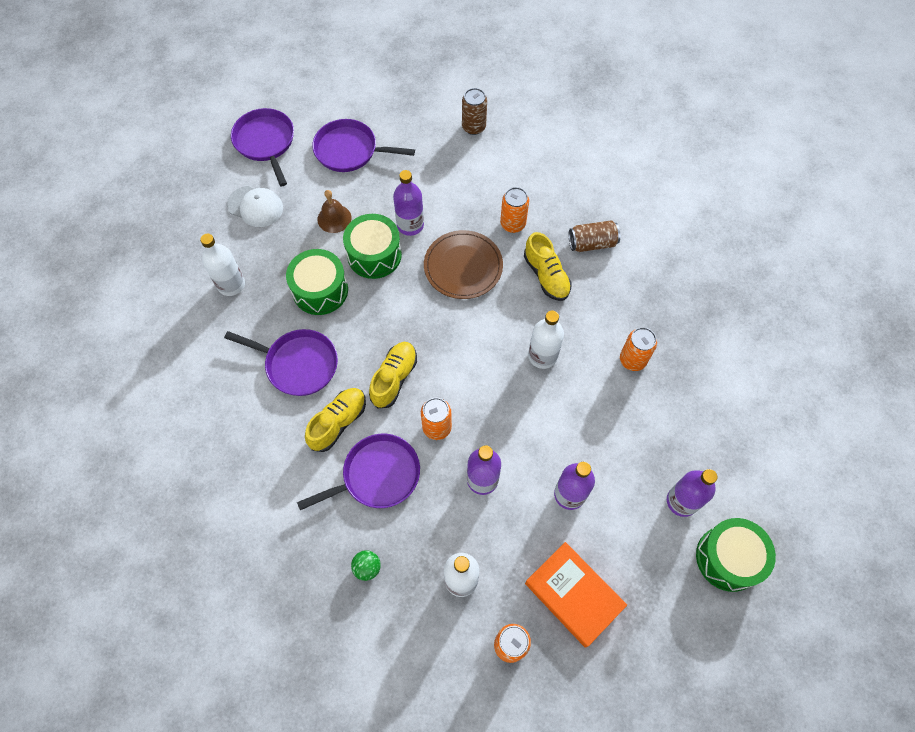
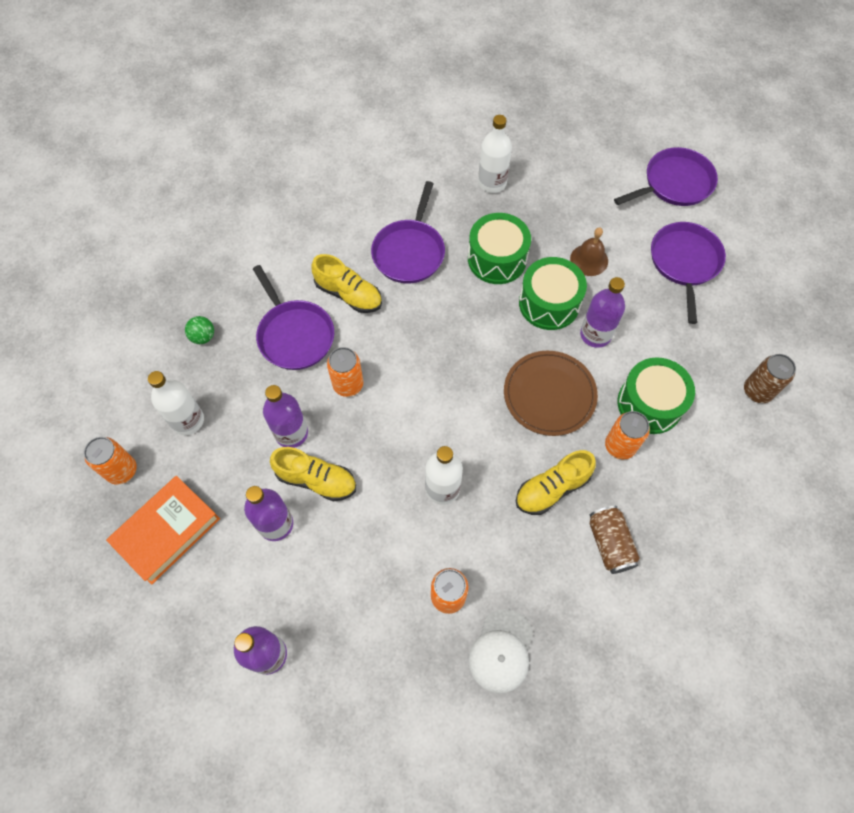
camera: 85 degrees right, 0 degrees up
(255, 206) = (589, 187): white cap -> white cap (501, 651)
(394, 378) = (401, 338): yellow shoe -> yellow shoe (316, 480)
(728, 558) = (199, 710): green drum -> green drum (649, 404)

